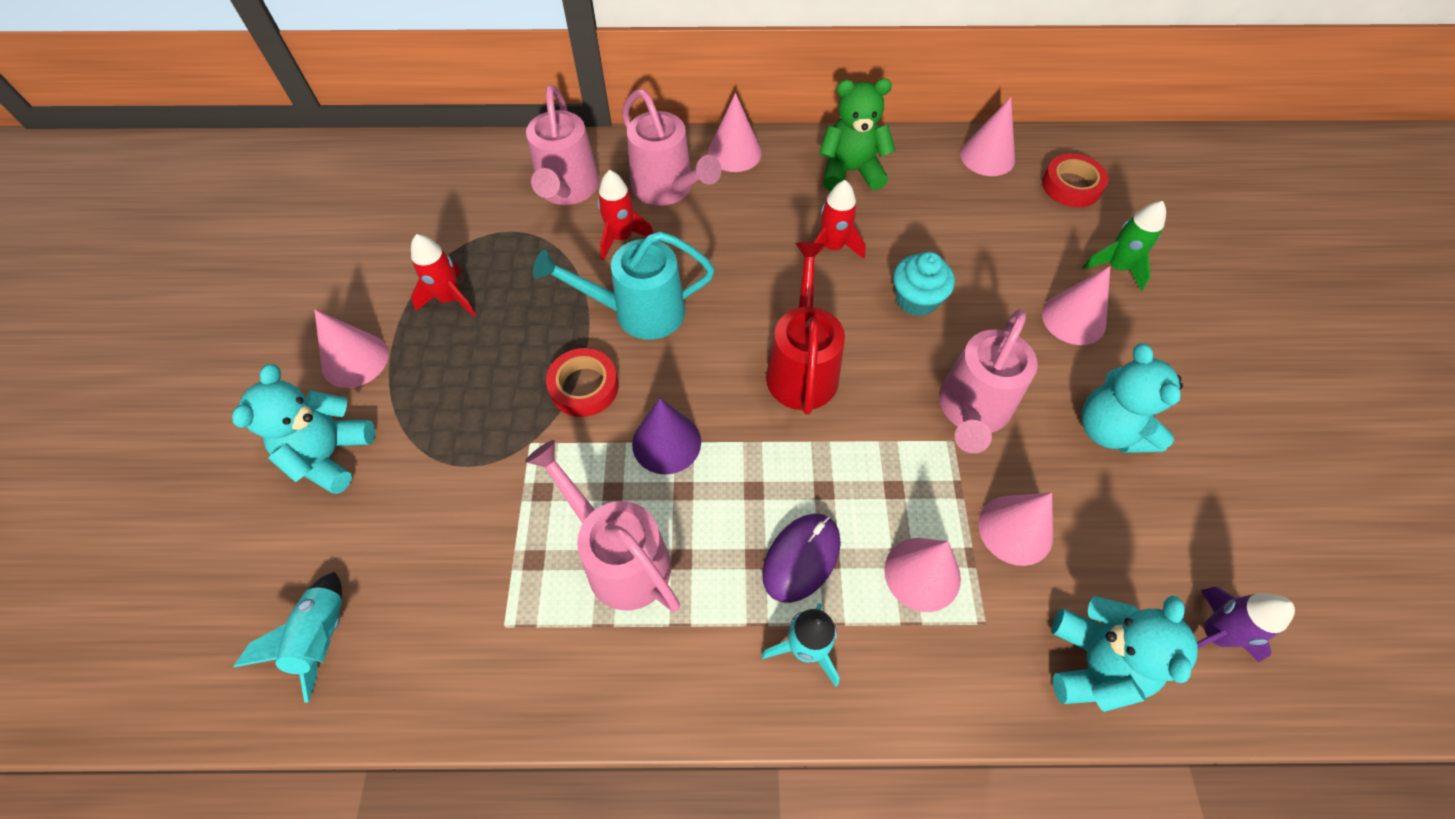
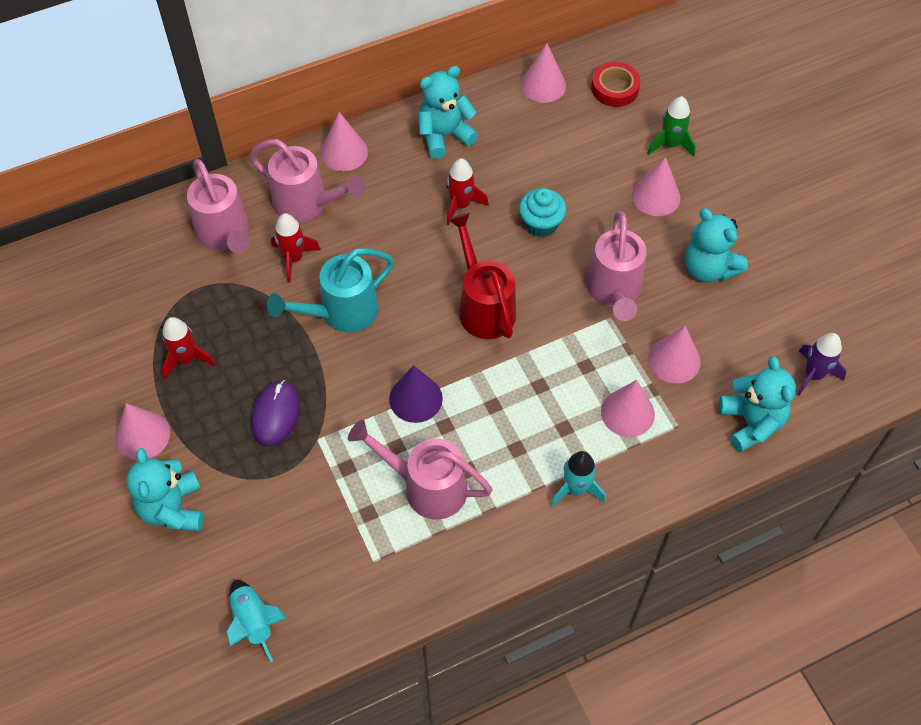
camera: 25 degrees left, 0 degrees up
(584, 387) = (333, 384): red tape -> none
(801, 558) = (546, 436): purple mouse -> purple mouse (276, 414)
(850, 171) = (444, 136): green teddy bear -> turquoise teddy bear

